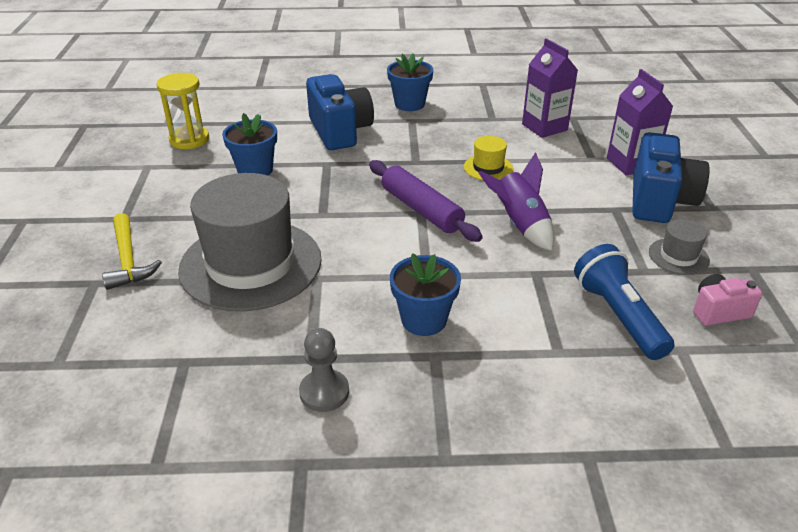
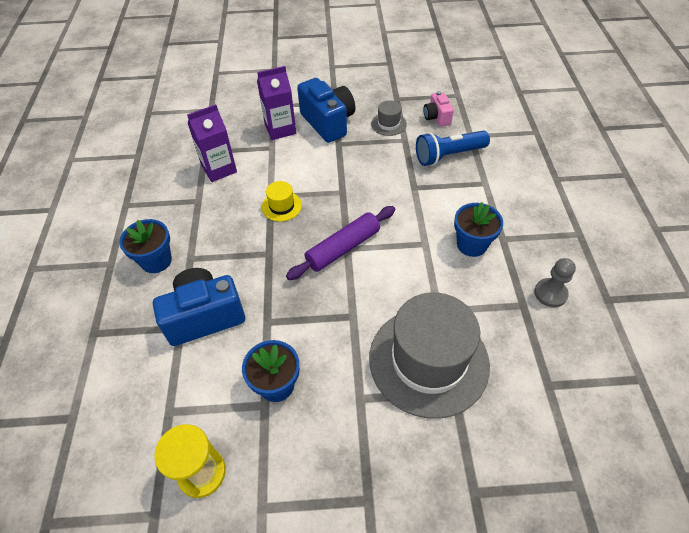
camera: 90 degrees left, 15 degrees up
(128, 260) = (437, 470): yellow hammer -> none
(520, 224) = (360, 192): purple rocket -> none
(659, 201) = (328, 122): blue camera -> blue camera turned 45 degrees clockwise

